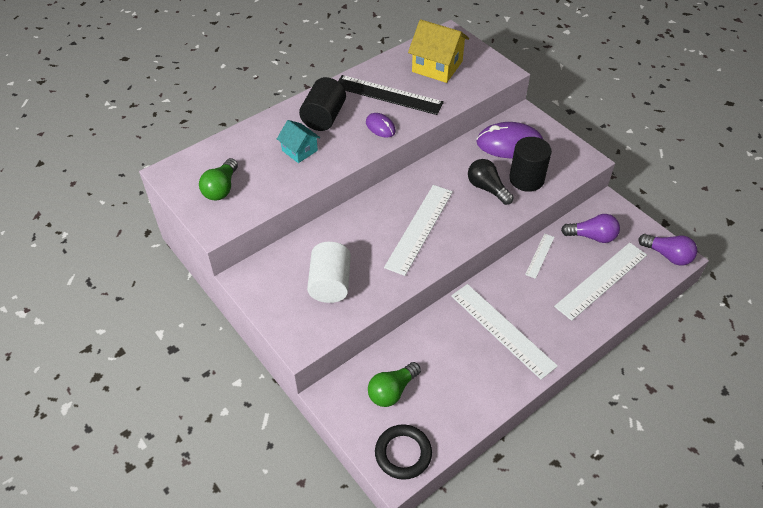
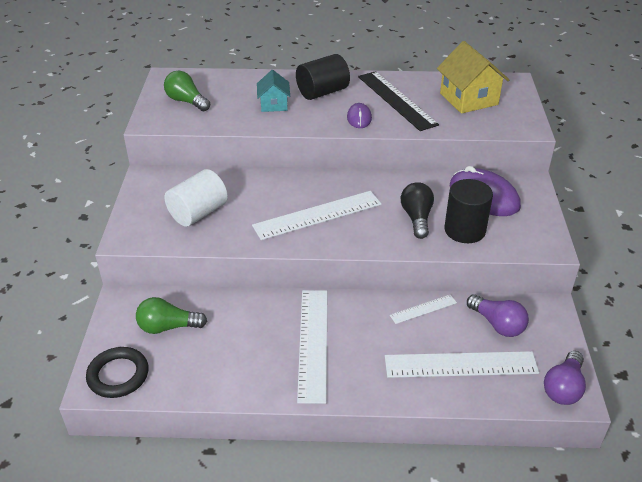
camera: 40 degrees right, 10 degrees down
(221, 188) = (186, 101): green light bulb -> green light bulb turned 75 degrees clockwise
(667, 255) = (563, 388): purple light bulb -> purple light bulb turned 45 degrees clockwise

